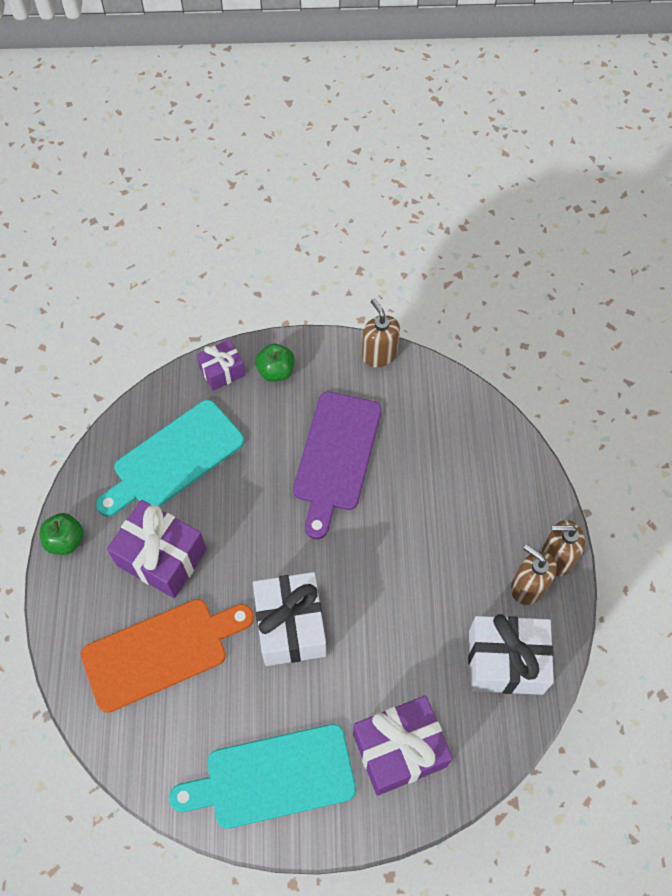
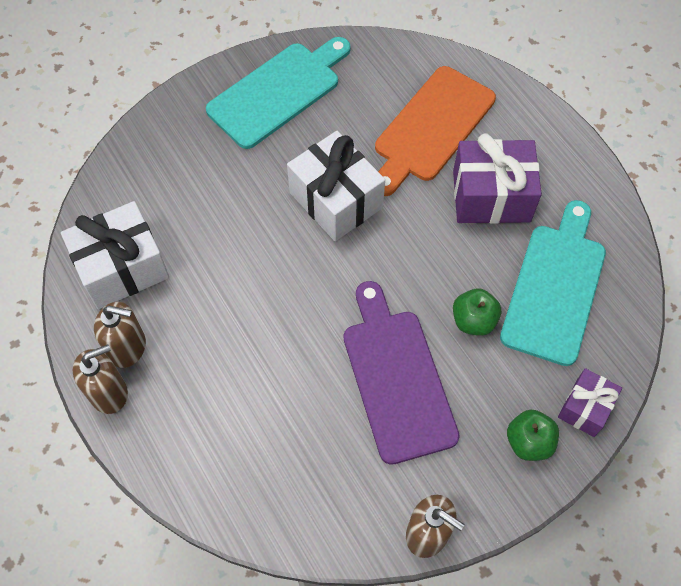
camera: 150 degrees right, 0 degrees up
(65, 540) = (586, 166): green apple -> green apple (473, 320)
(399, 750) = (185, 156): purple gift -> none

